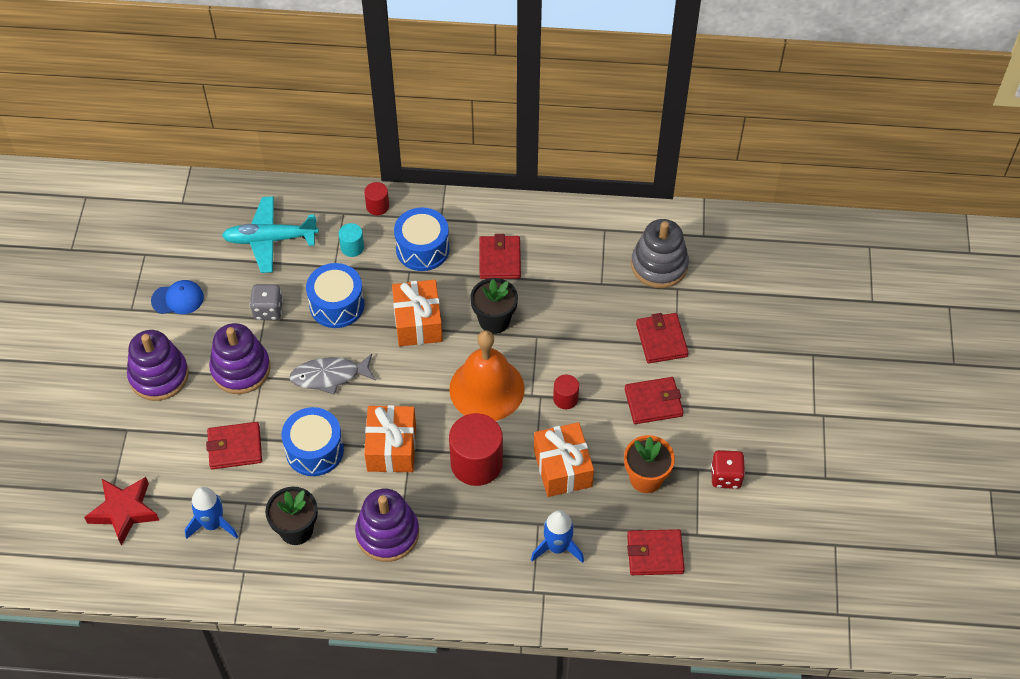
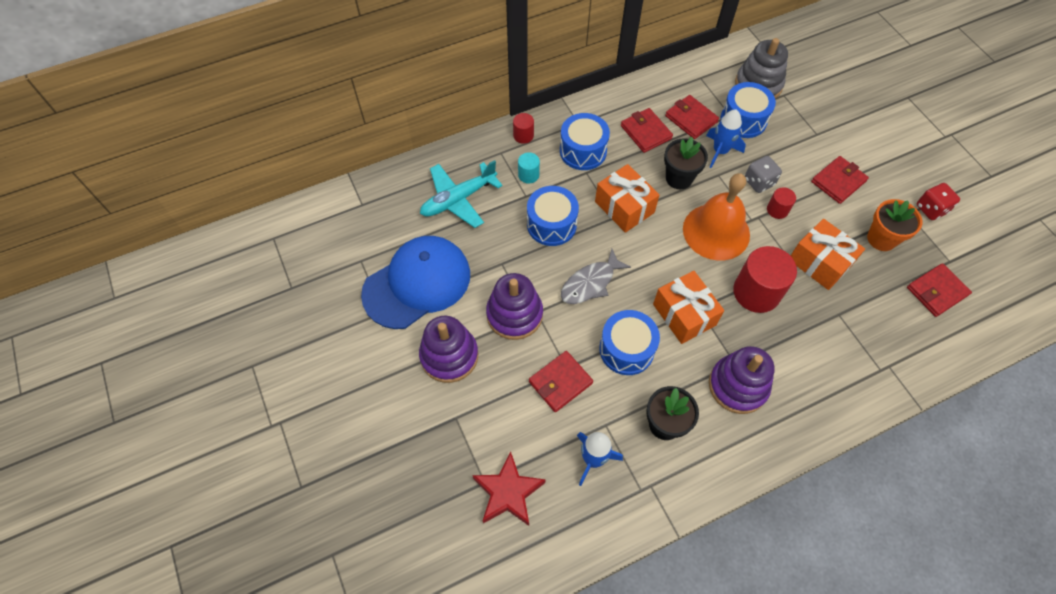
camera: 30 degrees left, 5 degrees up
(178, 299) = (417, 283): blue cap -> blue cap, size x2.28
(268, 310) = (500, 255): grey dice -> grey dice (759, 182)
(557, 547) = (868, 325): blue rocket -> blue rocket (720, 151)
(610, 294) = (743, 120): none -> blue drum
(661, 340) = (805, 135): red wallet -> red wallet (691, 119)

